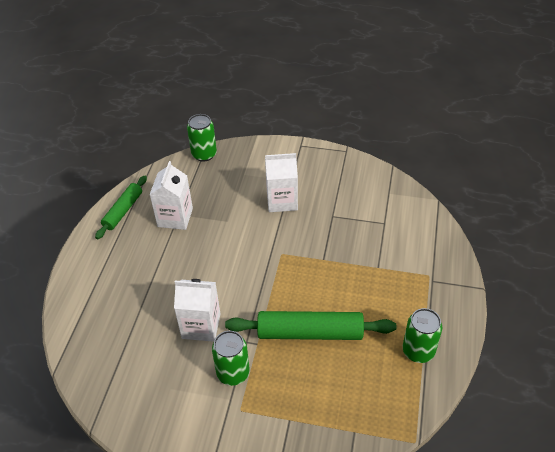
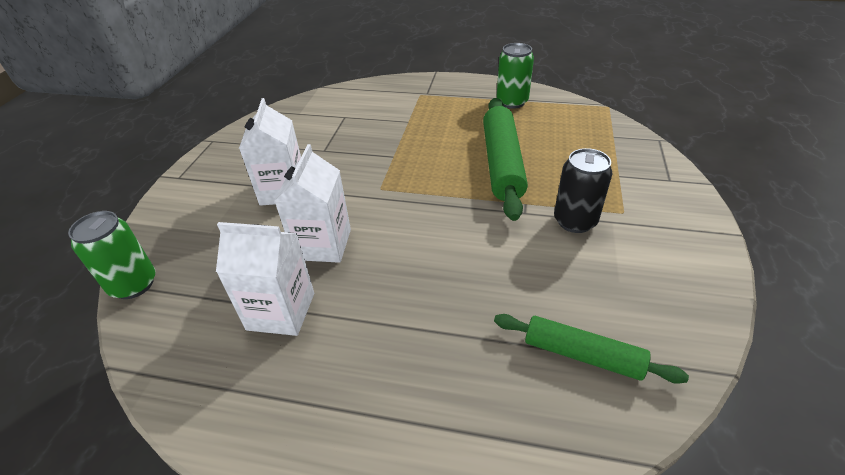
camera: 90 degrees left, 5 degrees down
(123, 211) = (235, 404): green rolling pin -> green rolling pin (582, 355)
(201, 326) = (507, 257): white carton -> white carton (323, 244)
(233, 373) = (575, 221): green can -> black can

